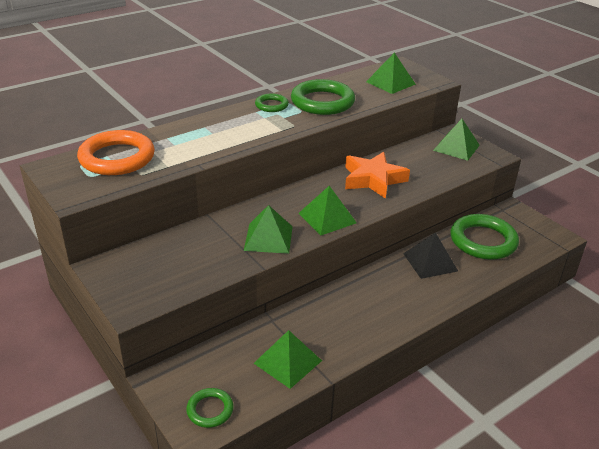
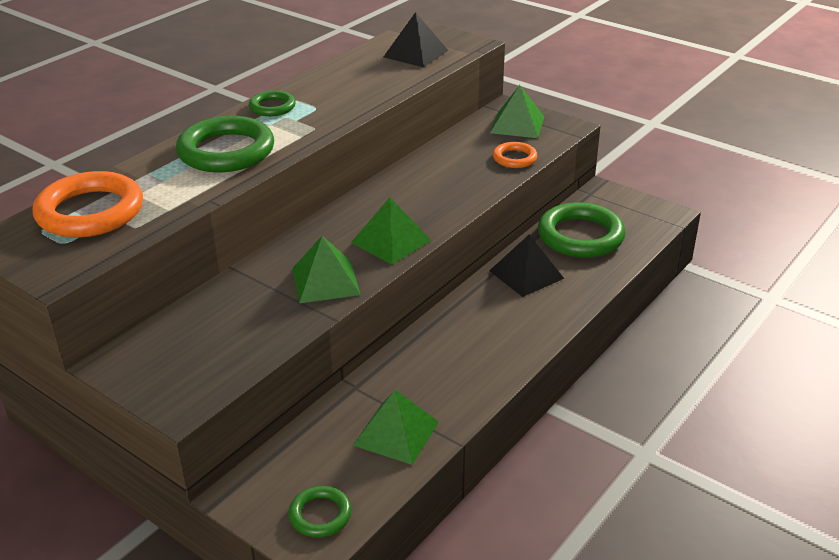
camera: 15 degrees left, 0 degrees up
(322, 102) = (338, 92): green ring -> green ring (226, 151)
(373, 179) = (429, 182): orange star -> none
(390, 83) = (416, 53): green pyramid -> black pyramid
(444, 173) = (514, 158): none -> orange ring

